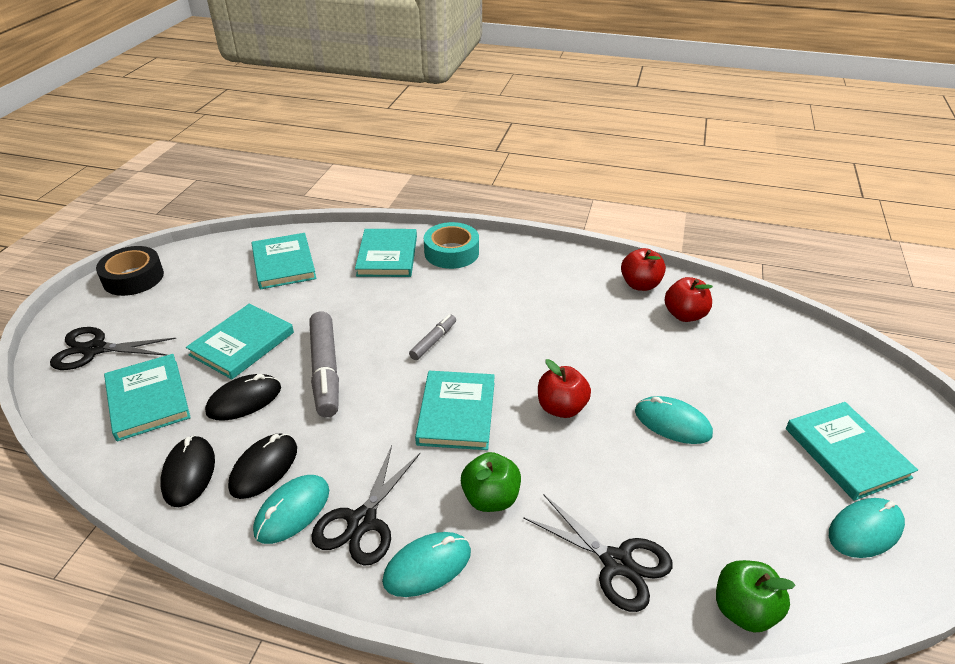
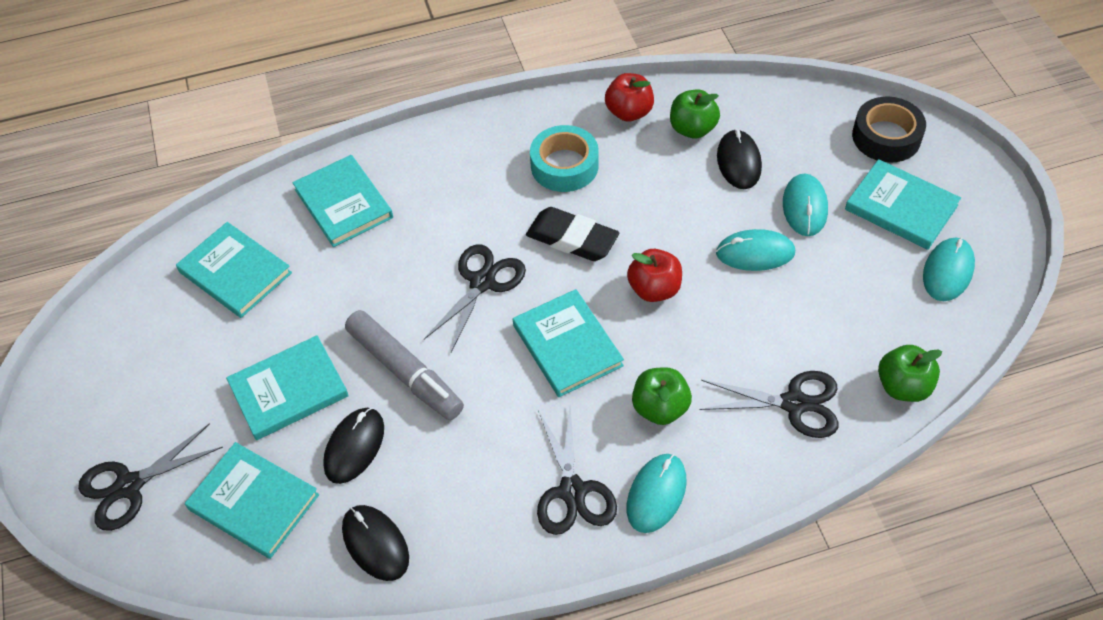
camera: 30 degrees left, 15 degrees up
(133, 278) = (72, 382): black tape -> black tape (886, 137)
(242, 344) = (289, 390): turquoise book -> turquoise book turned 60 degrees clockwise
(264, 468) = (441, 498): black mouse -> black mouse (738, 162)
(292, 511) = (504, 518): turquoise mouse -> turquoise mouse (804, 207)
(433, 341) = (482, 282): grey marker -> black scissors
(451, 252) = (410, 164): turquoise tape -> turquoise tape (564, 165)
(525, 344) = (572, 239): none -> black eraser
(684, 315) = (692, 129): red apple -> green apple

